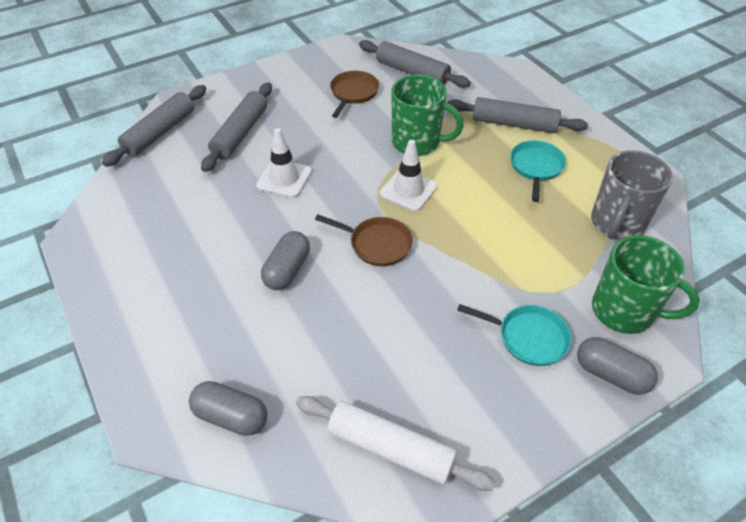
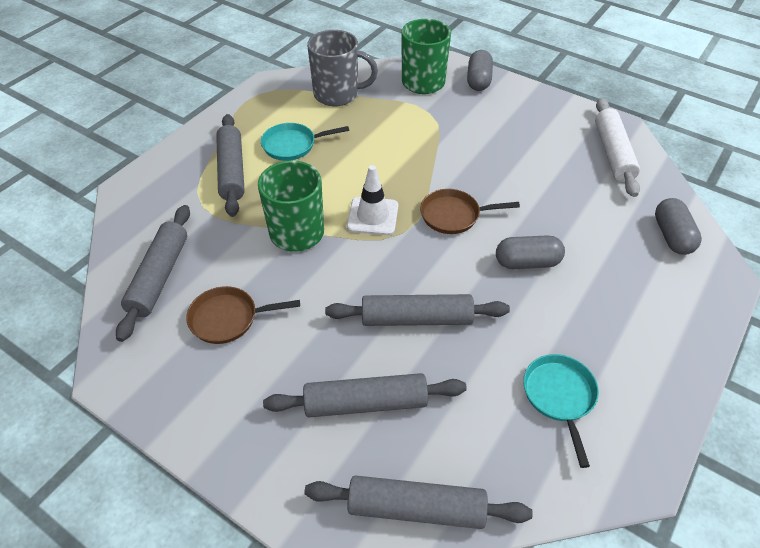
camera: 115 degrees left, 0 degrees up
(284, 178) = (416, 319): white traffic cone -> grey rolling pin
(377, 244) = (454, 215): brown pan -> brown pan turned 90 degrees counterclockwise
(528, 337) = (479, 116): turquoise pan -> turquoise pan (559, 397)

